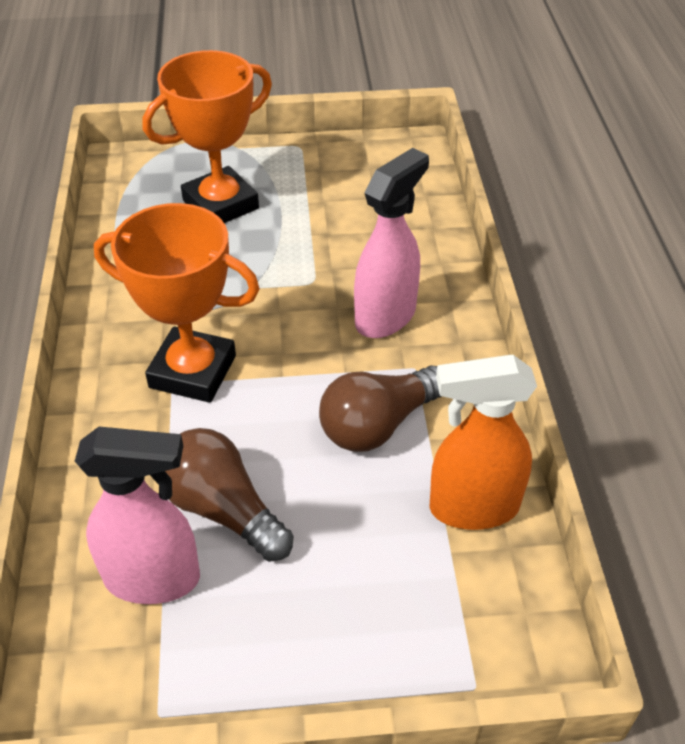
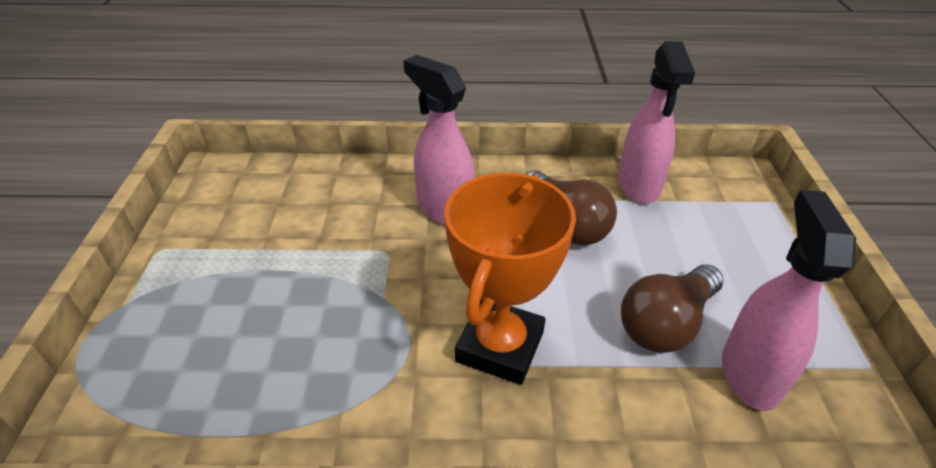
camera: 85 degrees left, 5 degrees down
(220, 204) = (232, 321): orange trophy -> none
(472, 507) = (638, 187): orange spray bottle -> pink spray bottle

